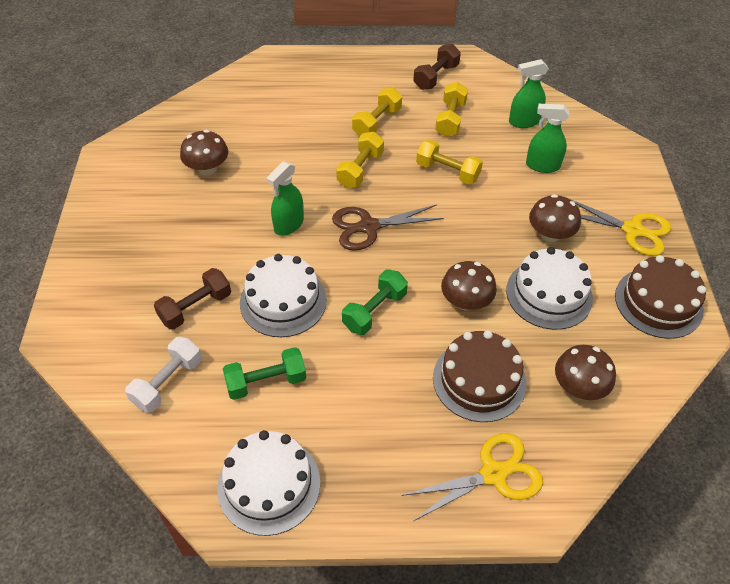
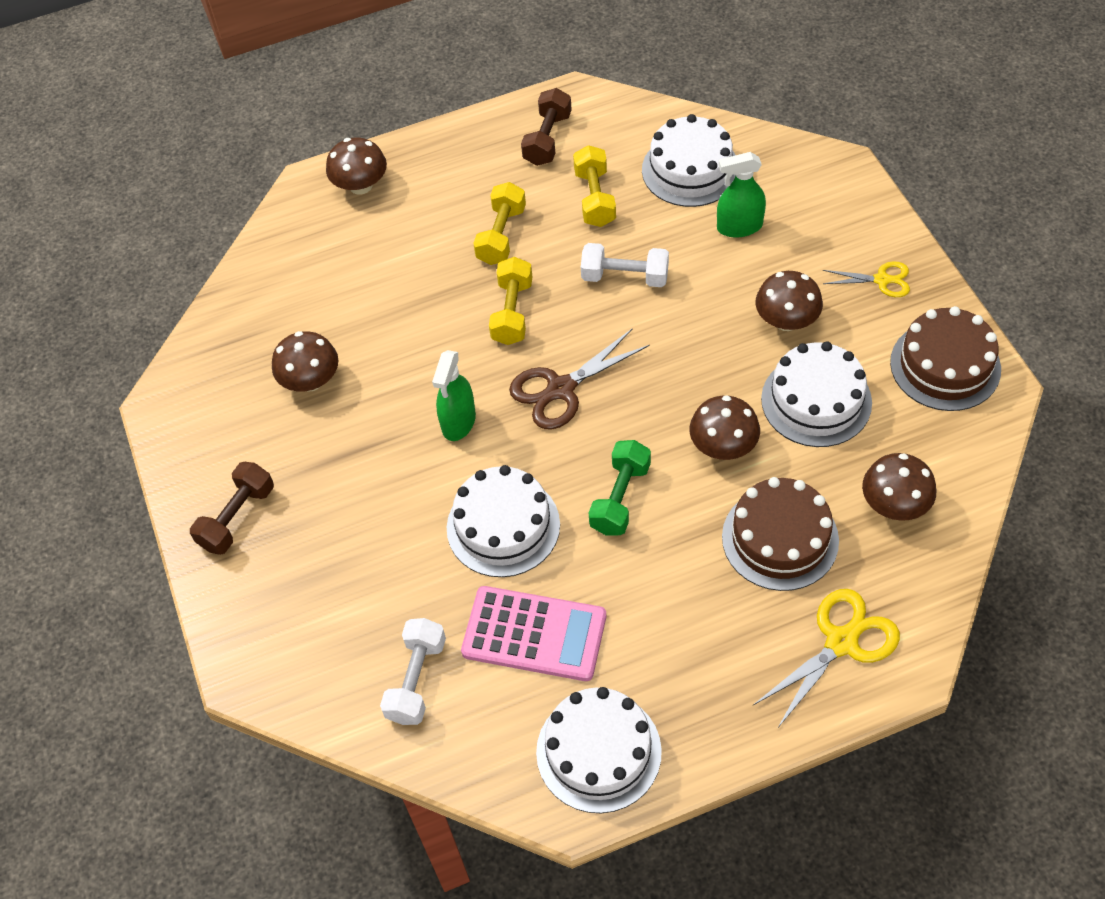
camera: 15 degrees left, 5 degrees up
(195, 307) = (399, 574): brown dumbbell -> brown dumbbell (237, 517)
(266, 382) = (534, 634): green dumbbell -> pink calculator
(302, 68) = (360, 185): none -> brown mushroom
(447, 172) = (625, 277): yellow dumbbell -> white dumbbell
(524, 121) = (690, 169): green spray bottle -> white cake
(633, 230) = (882, 280): yellow scissors -> yellow scissors, size x0.60

